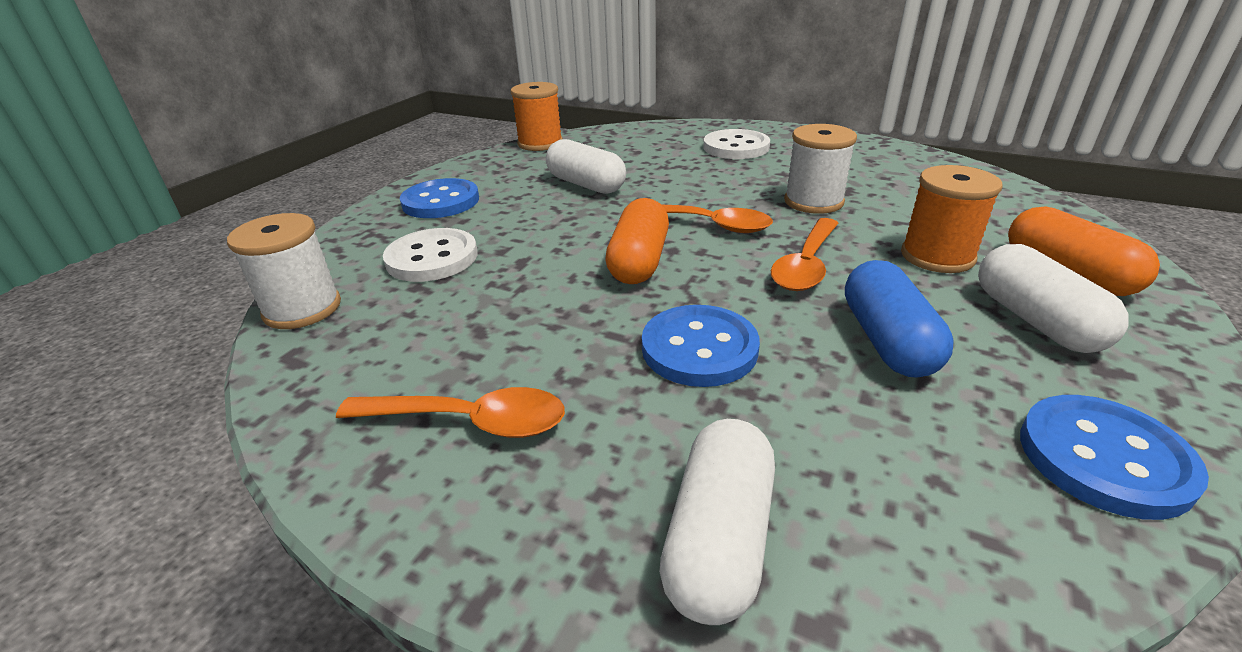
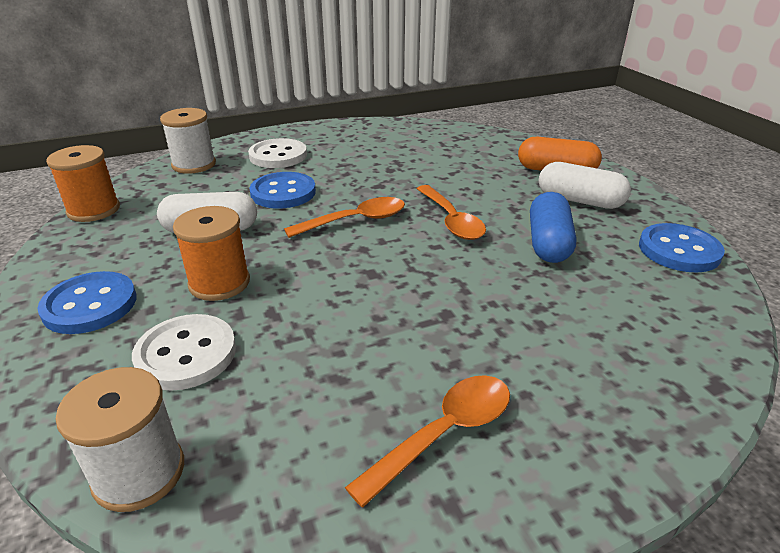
camera: 50 degrees left, 0 degrees up
(639, 261) = (357, 267): orange capsule -> none
(699, 348) = (483, 300): blue button -> blue button (283, 193)
(718, 538) = (642, 383): white capsule -> none
(813, 202) = (391, 178): white spool -> white spool (194, 165)
(887, 340) = (548, 243): blue capsule -> blue capsule turned 60 degrees clockwise
(937, 256) = (499, 185): orange spool -> orange spool (219, 283)

